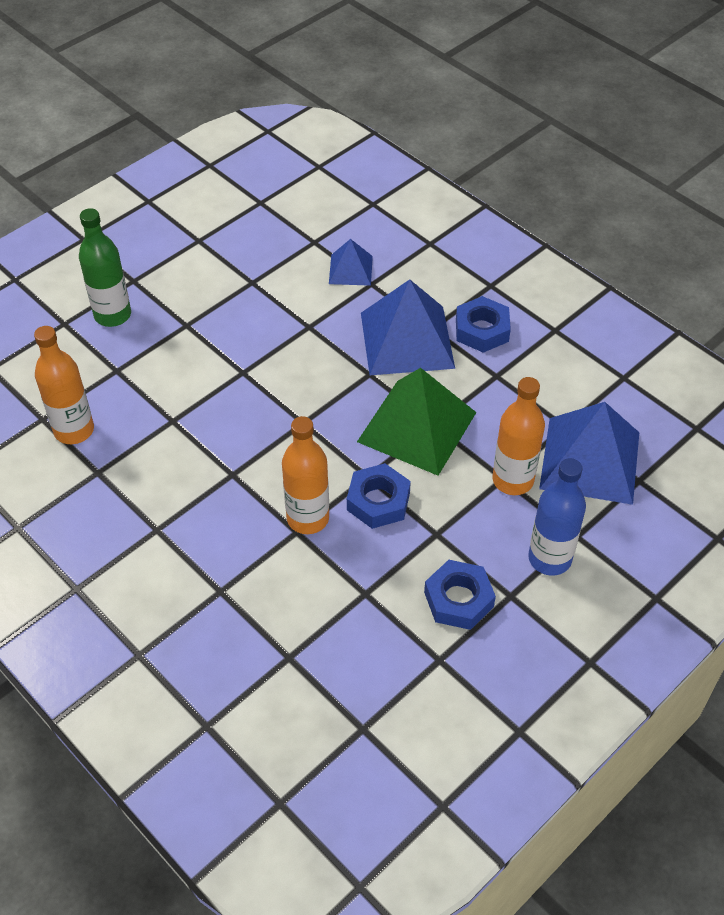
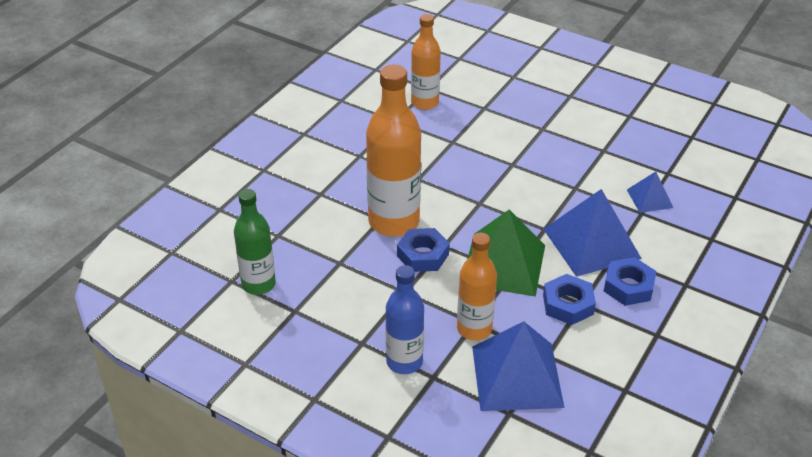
camera: 75 degrees right, 10 degrees down
(112, 315) = (532, 94): green bottle -> green bottle (258, 284)
(308, 518) = (394, 222): orange bottle -> orange bottle, size x1.60
(458, 599) = (349, 313): blue nut -> blue nut (568, 304)

